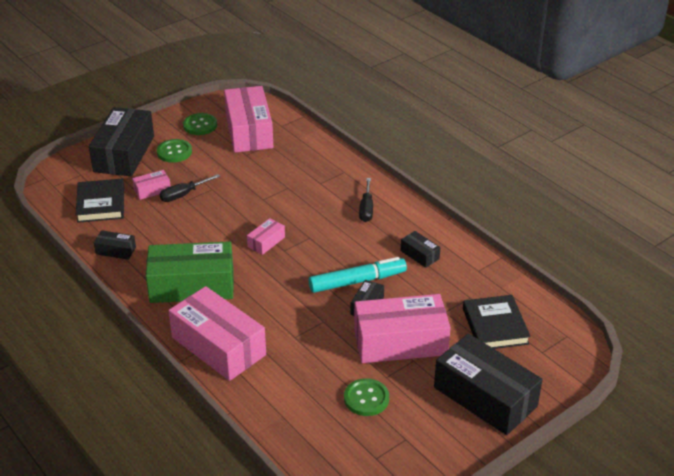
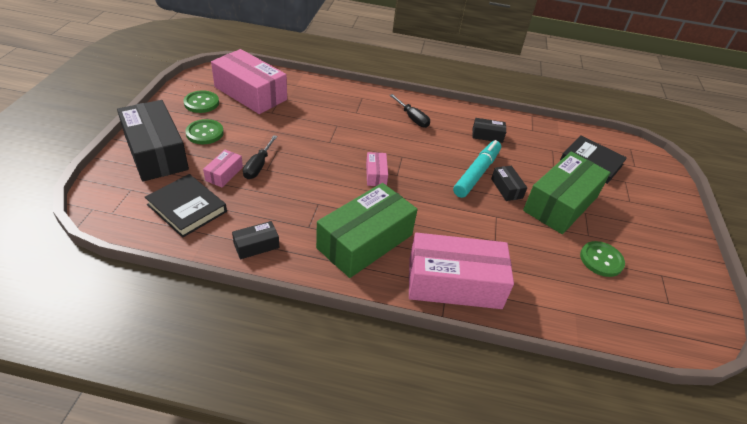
camera: 45 degrees left, 5 degrees up
(400, 342) = (560, 203): pink box -> green box
(485, 397) = (654, 214): black box -> none

